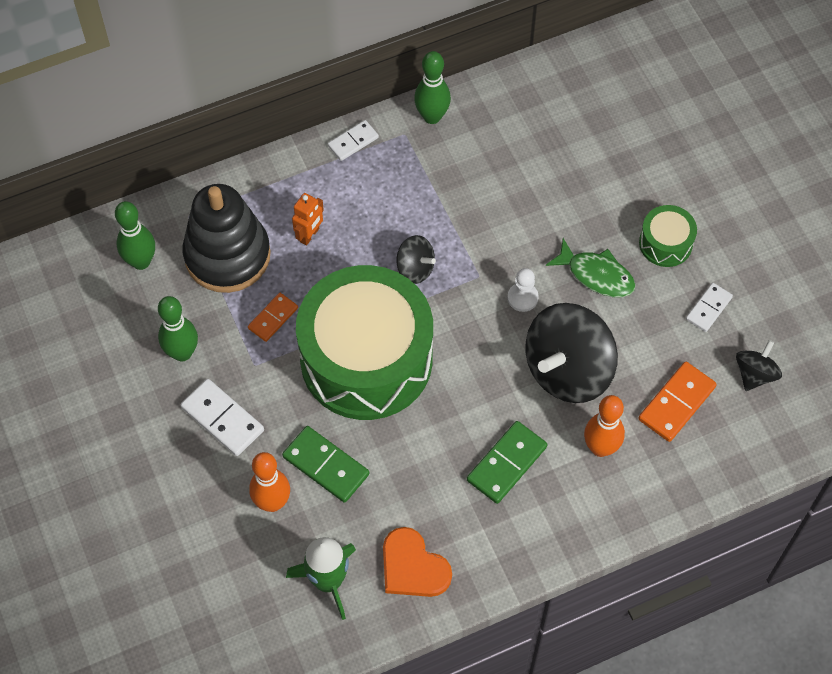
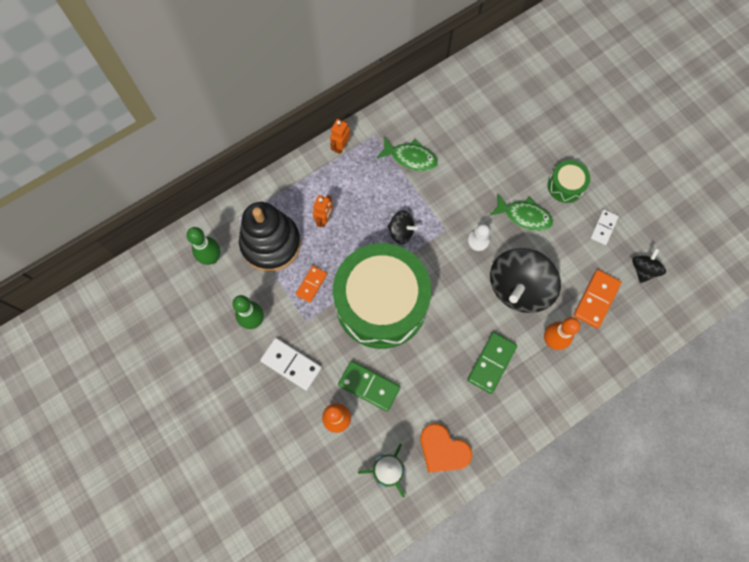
camera: 10 degrees left, 10 degrees up
(353, 142) = (341, 146): white domino -> orange robot
(432, 116) = (391, 119): green bowling pin -> none
(449, 172) = (410, 158): none -> green fish

